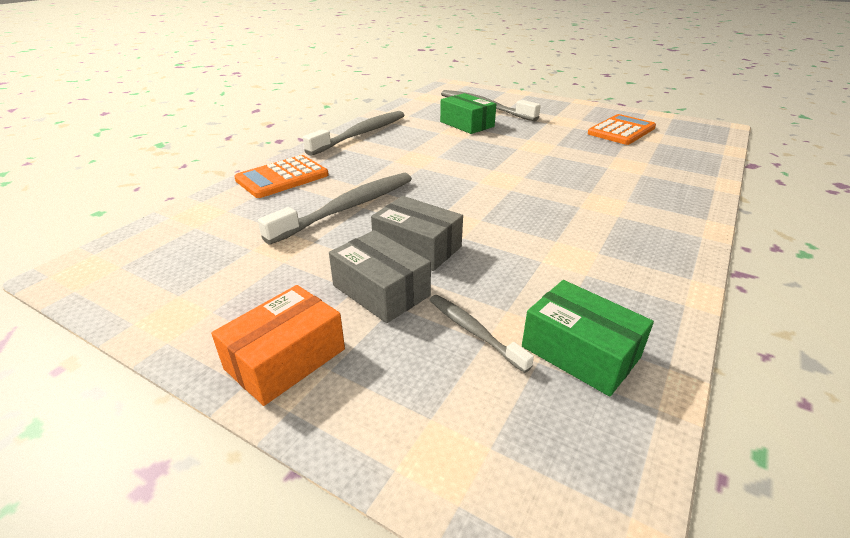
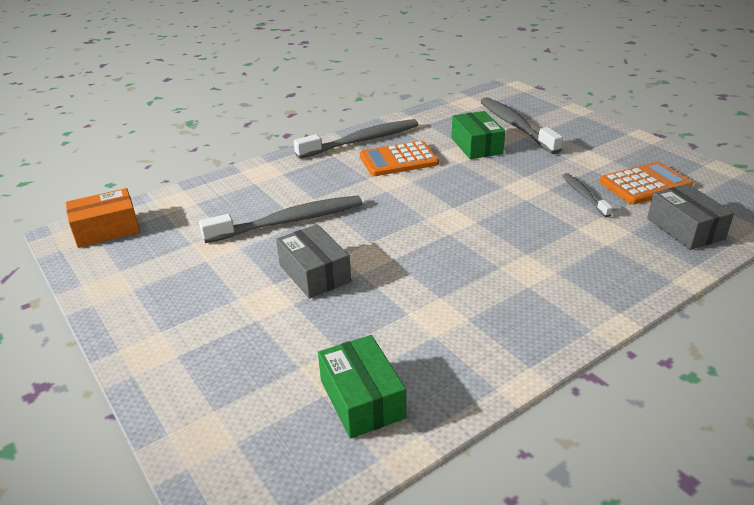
camera: 25 degrees right, 0 degrees up
(282, 177) = (259, 178): orange calculator -> orange calculator (398, 160)
(285, 359) = (154, 339): orange box -> orange box (106, 229)
(381, 290) = (256, 305): grey box -> grey box (685, 229)
(474, 332) = (296, 358): grey toothbrush -> grey toothbrush (584, 195)

